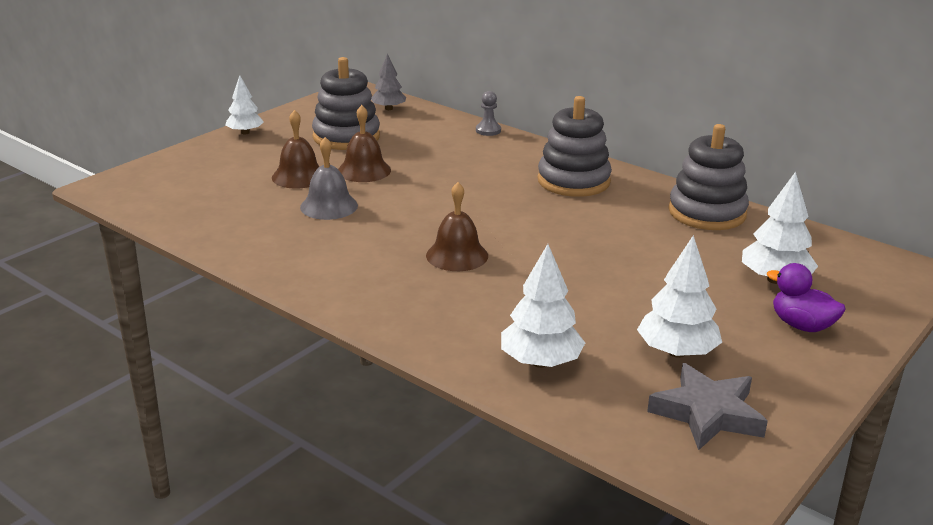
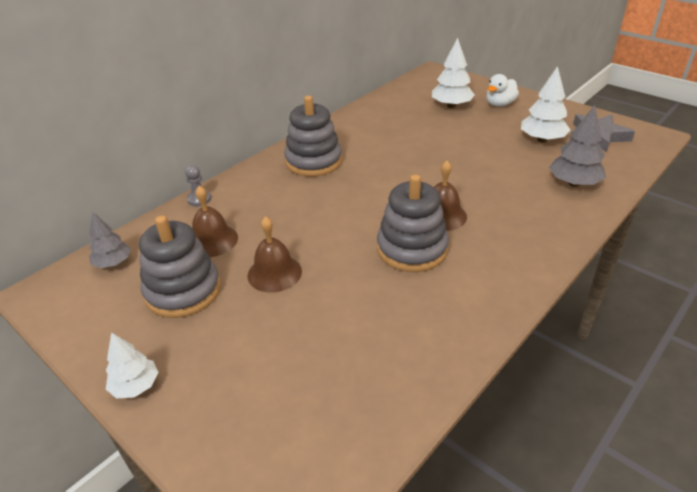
camera: 85 degrees left, 10 degrees up
(299, 176) = (281, 321): brown bell -> brown bell (212, 240)
(329, 206) = (355, 292): grey bell -> none
(540, 362) = (574, 183): white tree -> grey tree
(707, 213) = (367, 117): grey stacking toy -> grey stacking toy (412, 249)
(801, 325) = (499, 104): purple duck -> white duck

